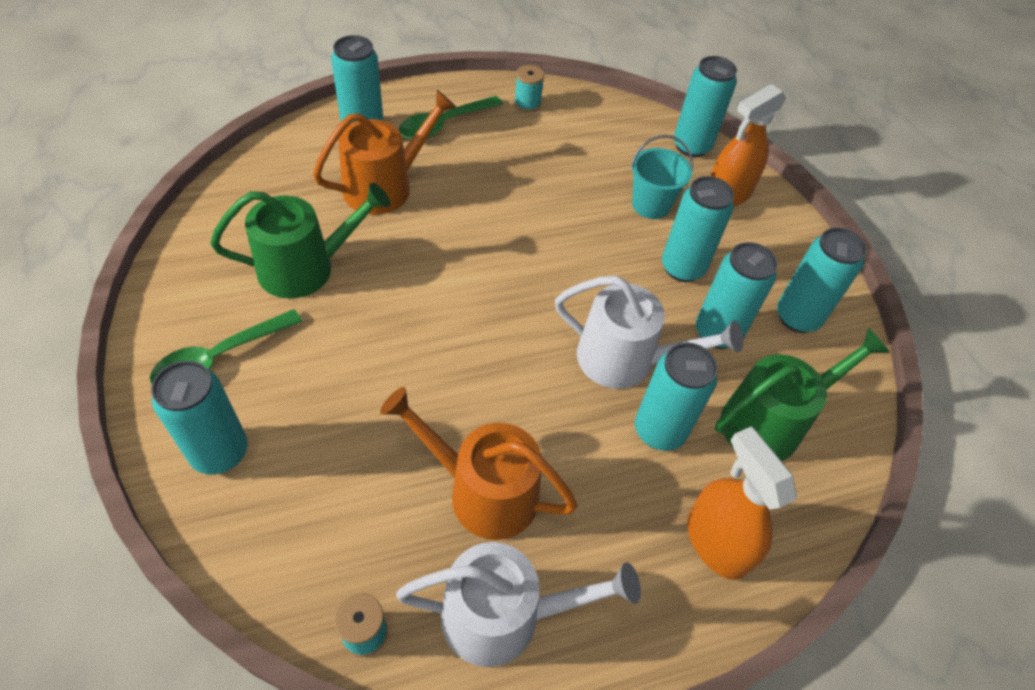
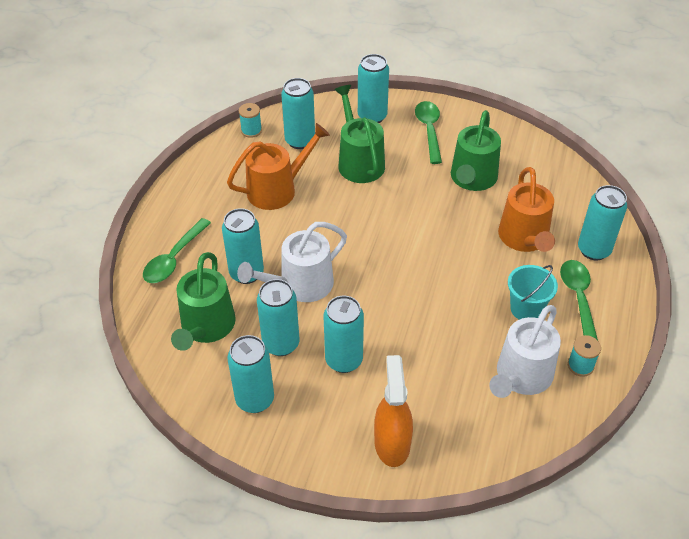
camera: 130 degrees right, 5 degrees down
(349, 413) = (359, 162): none -> green watering can
(503, 616) = (218, 171): white watering can -> white watering can (521, 376)
(651, 205) = (414, 380): turquoise bucket -> turquoise bucket (526, 309)
(691, 146) = (462, 457): turquoise can -> turquoise can (300, 141)
(716, 542) = (174, 259): orange spray bottle -> green spoon

